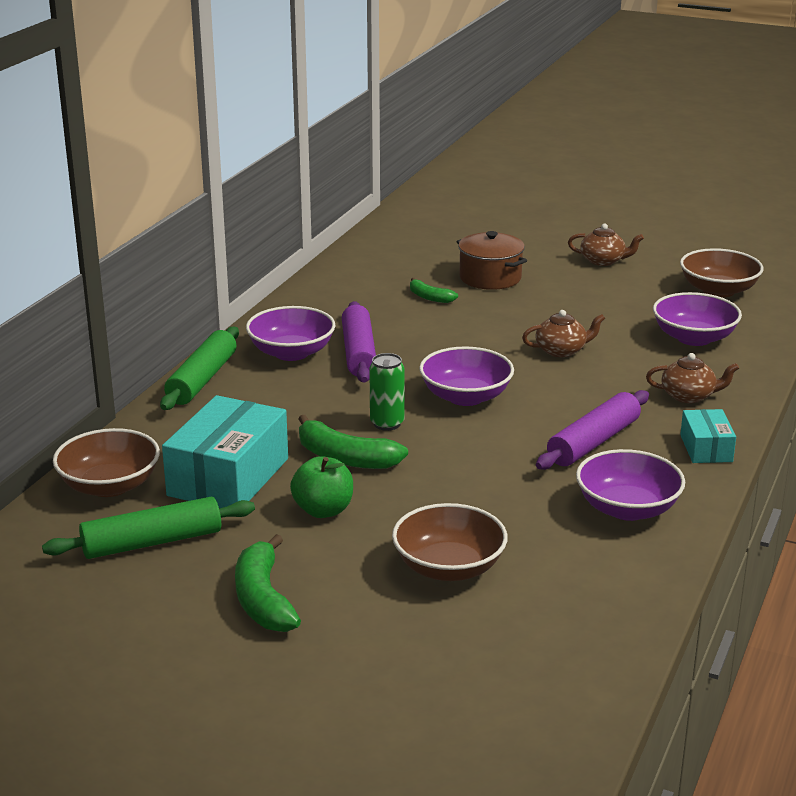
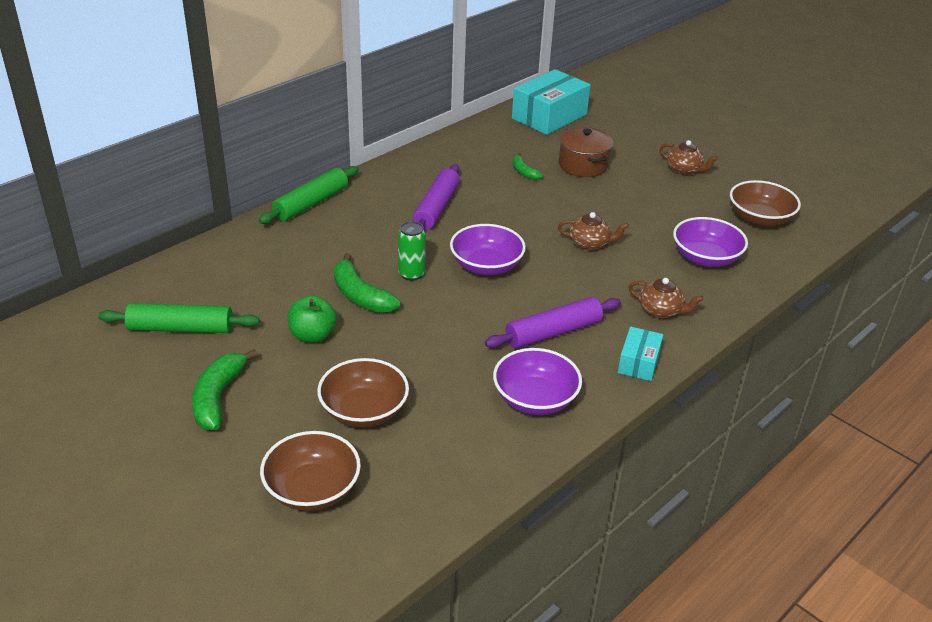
camera: 20 degrees right, 10 degrees up
(109, 486) = (187, 274): brown bowl -> brown bowl (312, 489)
(228, 477) = (269, 289): turquoise box -> turquoise box (549, 116)
(291, 352) = (389, 196): purple bowl -> none

